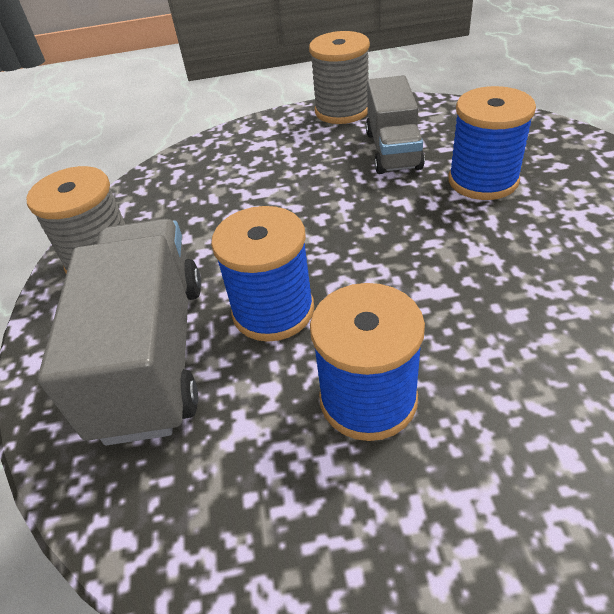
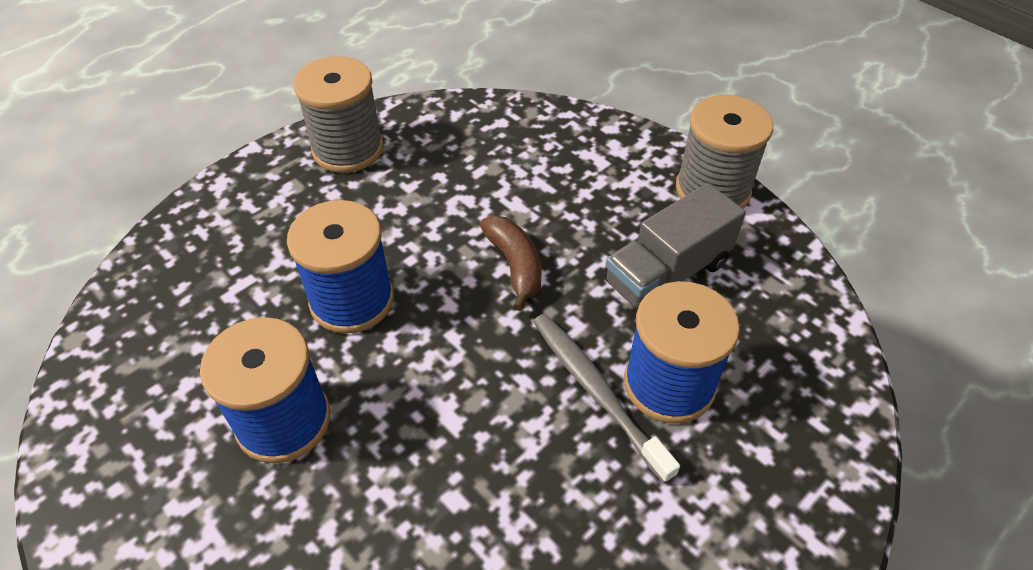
camera: 50 degrees right, 5 degrees up
(153, 354) = (261, 249): grey truck -> none
(323, 211) = (515, 266): none -> brown banana
(466, 212) = (596, 391): none -> grey toothbrush

